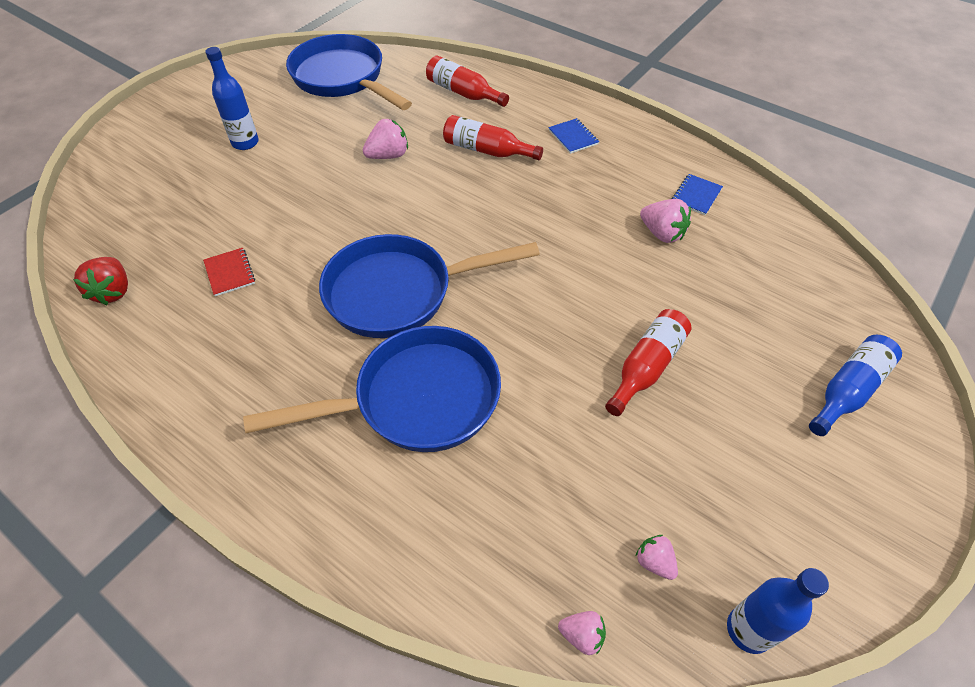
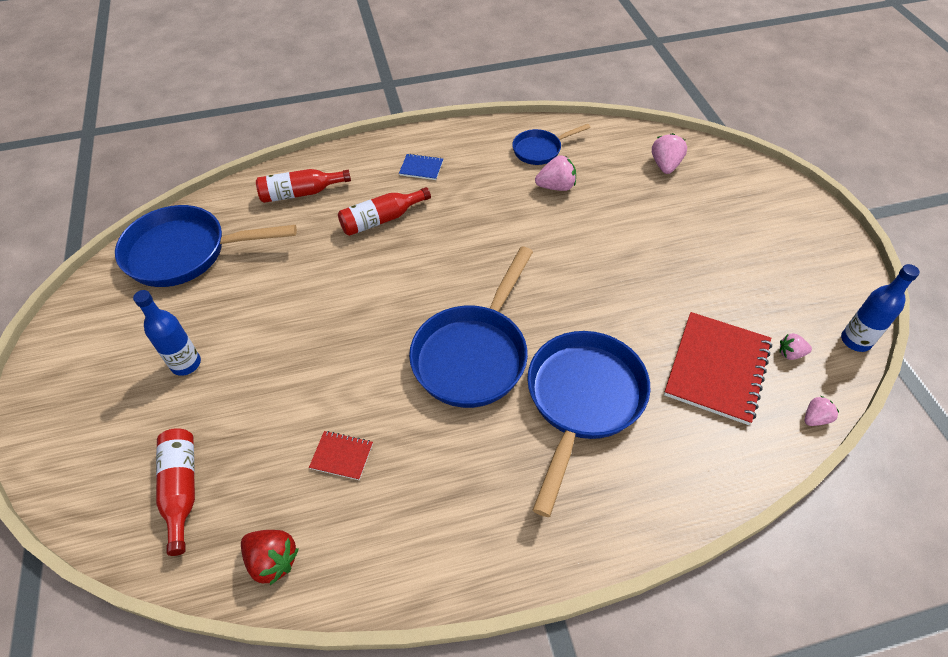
camera: 50 degrees left, 0 degrees up
(388, 155) = (319, 278): pink strawberry -> pink strawberry (665, 165)
(561, 496) = (717, 369): none -> red notebook
(646, 367) = (655, 266): red bottle -> red bottle (181, 490)
(696, 195) = (540, 150): blue notebook -> blue pan
(848, 391) = (741, 195): blue bottle -> none

